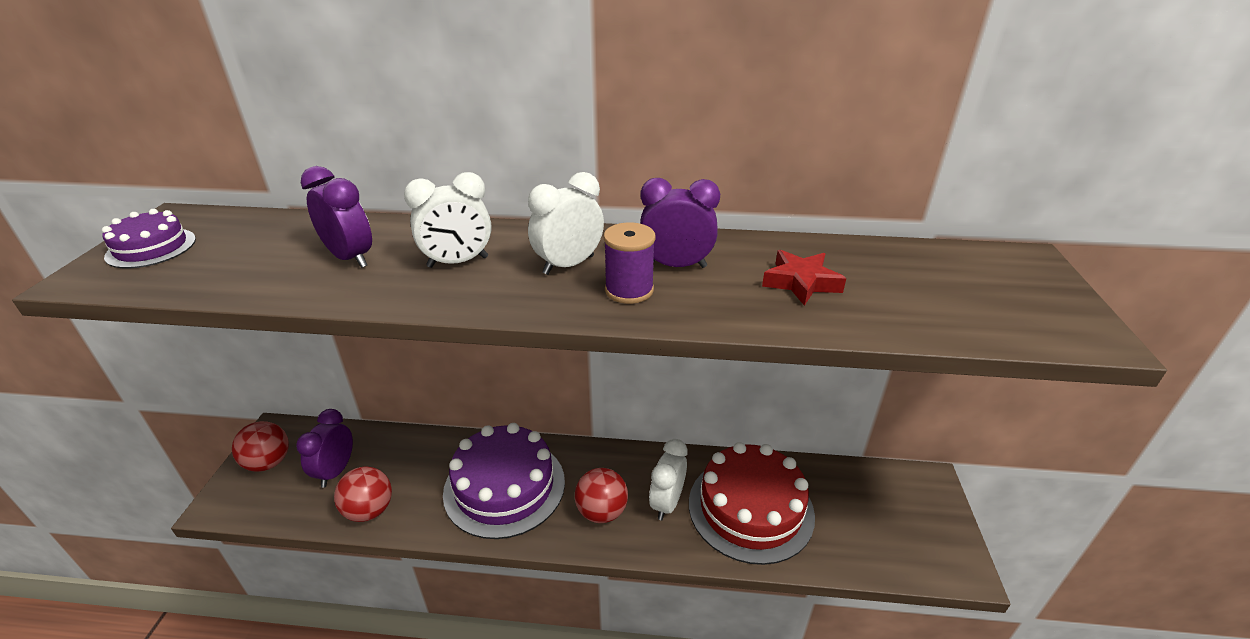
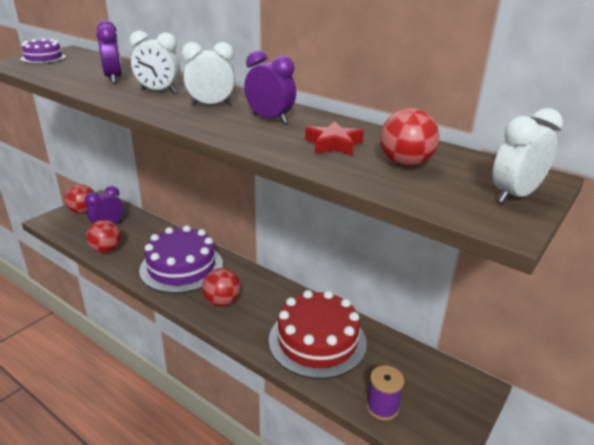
camera: 30 degrees right, 5 degrees down
(629, 290) = (224, 121): purple spool -> purple spool (382, 407)
(667, 503) = (265, 314): white clock -> white clock (514, 196)
(906, 286) = (405, 164): none -> red ball

